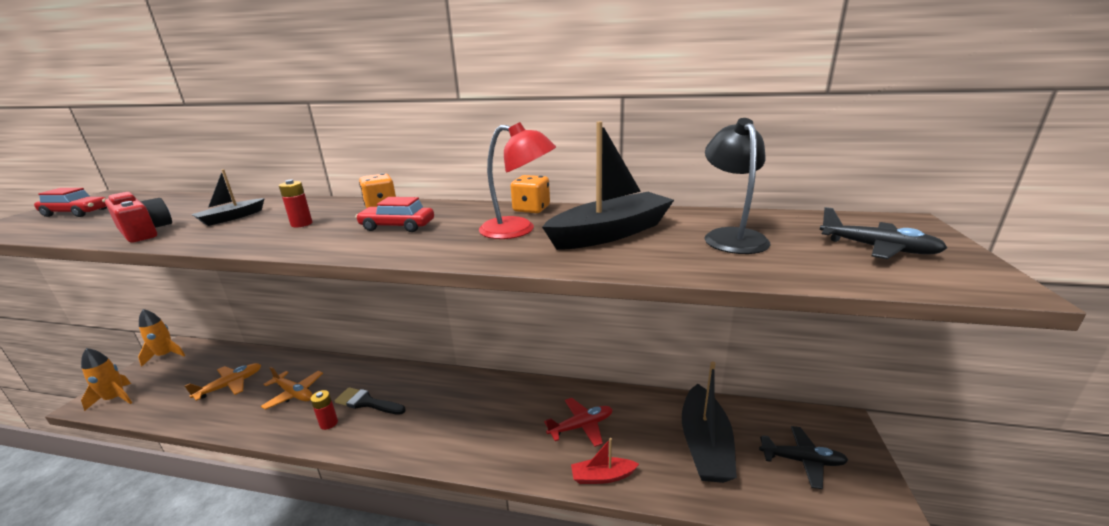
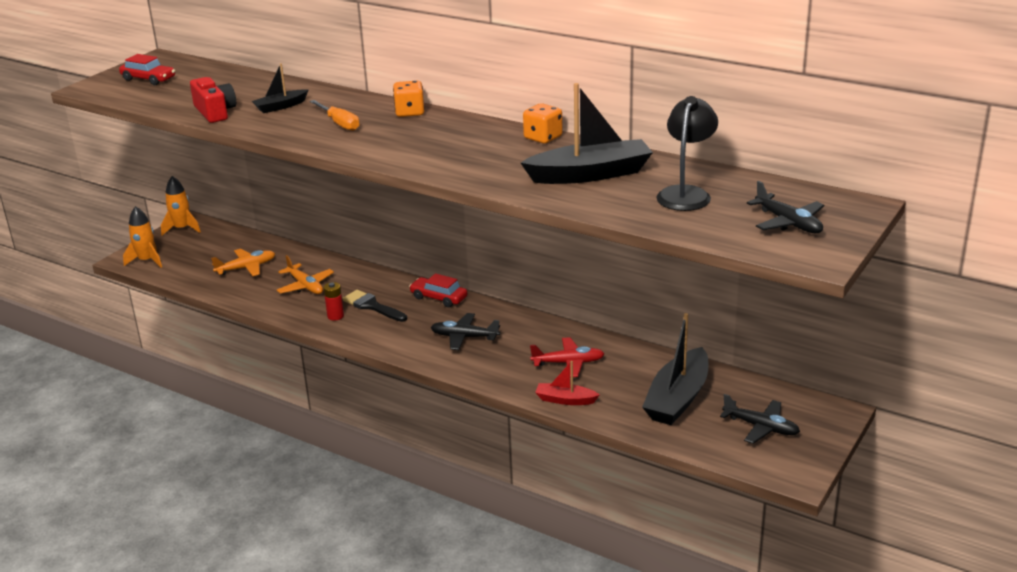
camera: 20 degrees right, 5 degrees up
(301, 224) = (339, 123): red battery -> orange screwdriver
(397, 226) = (418, 139): red car -> red car (438, 298)
(469, 419) = (464, 337): none -> black plane
(518, 230) = (516, 159): red lamp -> none

